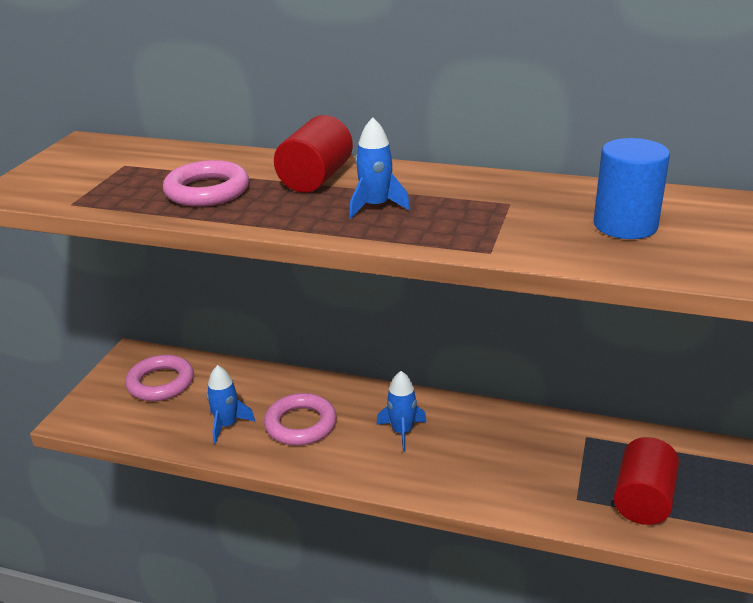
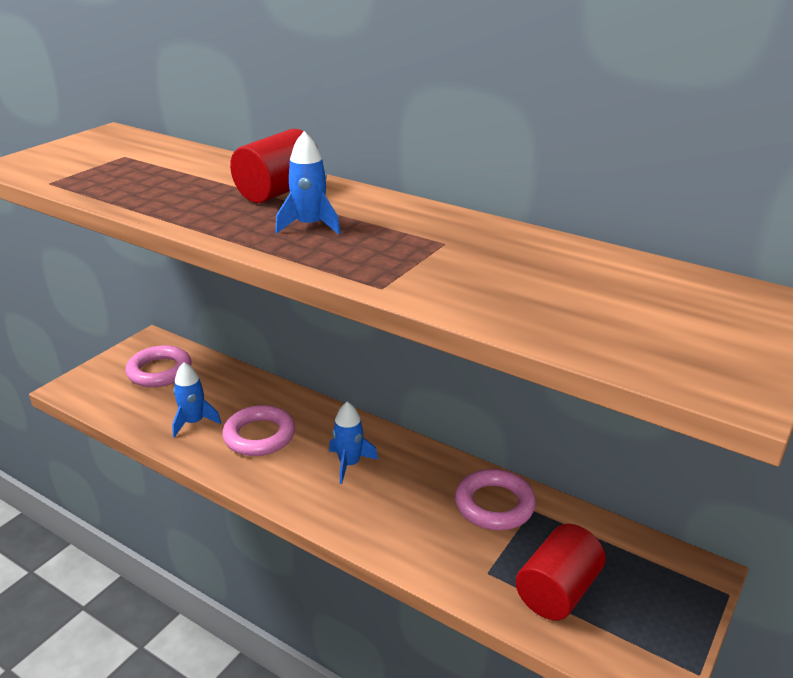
camera: 15 degrees right, 0 degrees up
(207, 191) = (171, 188): pink ring -> pink ring (494, 505)
(625, 225) = (547, 284): blue cylinder -> none

